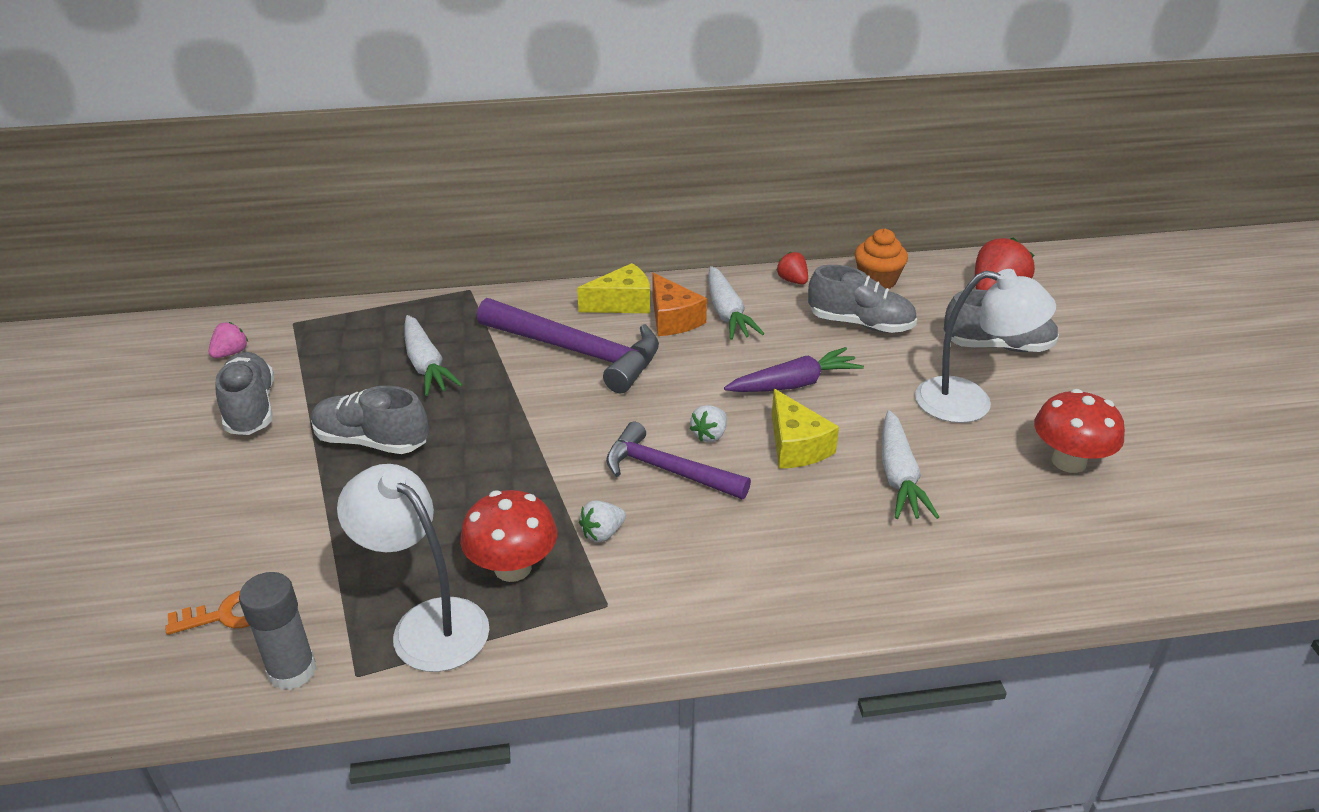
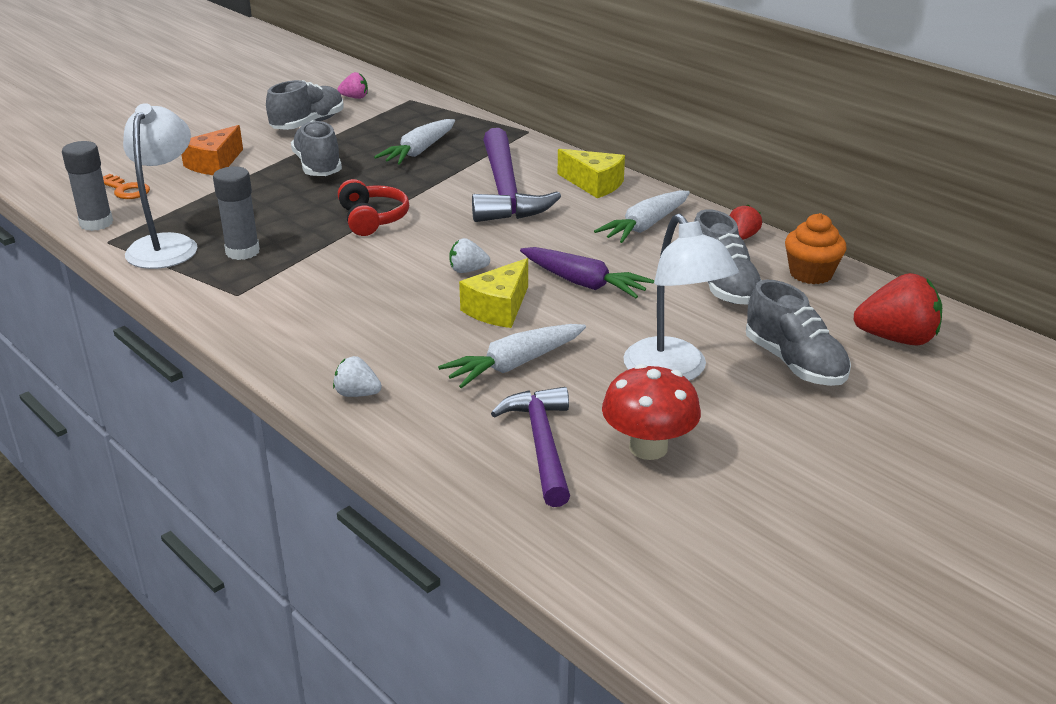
camera: 55 degrees right, 5 degrees down
(513, 567) = (242, 252): red mushroom -> grey glue stick
(541, 451) = (372, 219): none -> red headphones
(602, 533) = (308, 269): white strawberry -> white strawberry (357, 394)
(668, 470) = (404, 269): purple hammer -> purple hammer (541, 445)
(673, 319) = (602, 209): orange cheese -> orange cheese (214, 164)

